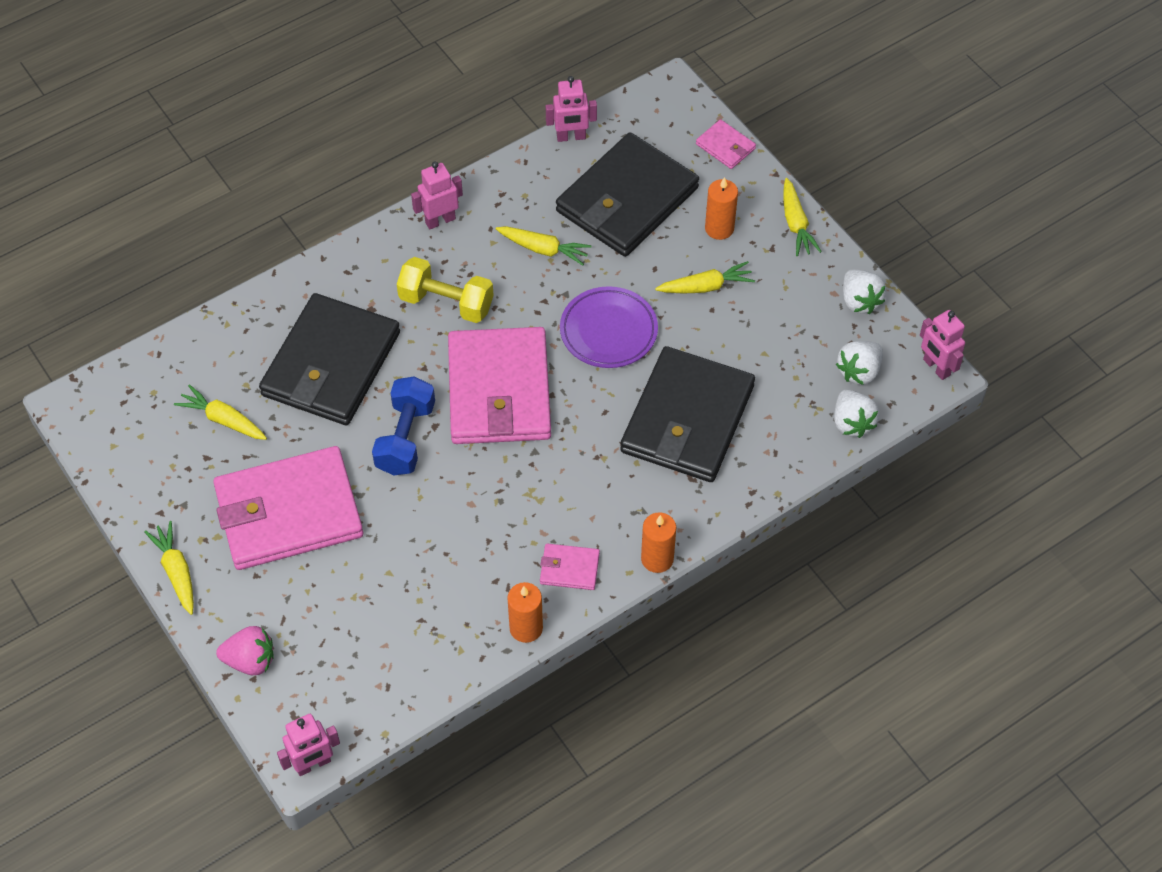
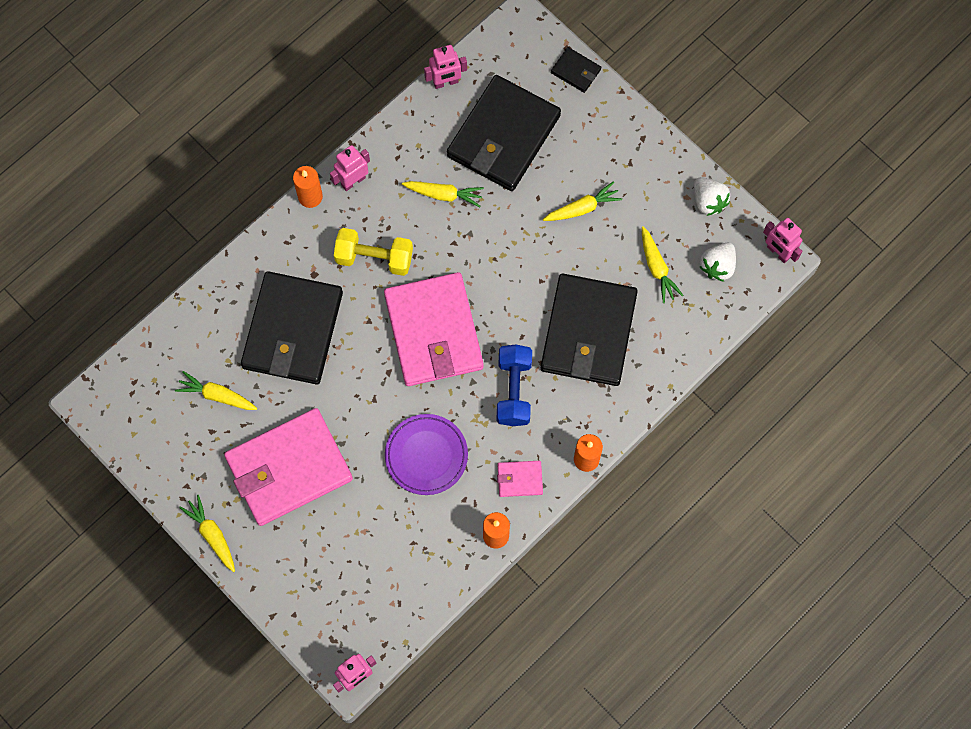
camera: 10 degrees left, 15 degrees up
(250, 660) = (288, 600): pink strawberry -> none
(405, 438) = (367, 387): blue dumbbell -> blue dumbbell (513, 390)
(608, 331) = (511, 263): purple plate -> purple plate (426, 455)
(719, 228) = (584, 151): orange candle -> orange candle (310, 196)
(725, 146) = (576, 71): pink wallet -> black wallet
(795, 224) = (645, 137): yellow carrot -> yellow carrot (657, 268)
(852, 423) = (719, 314): white strawberry -> none

